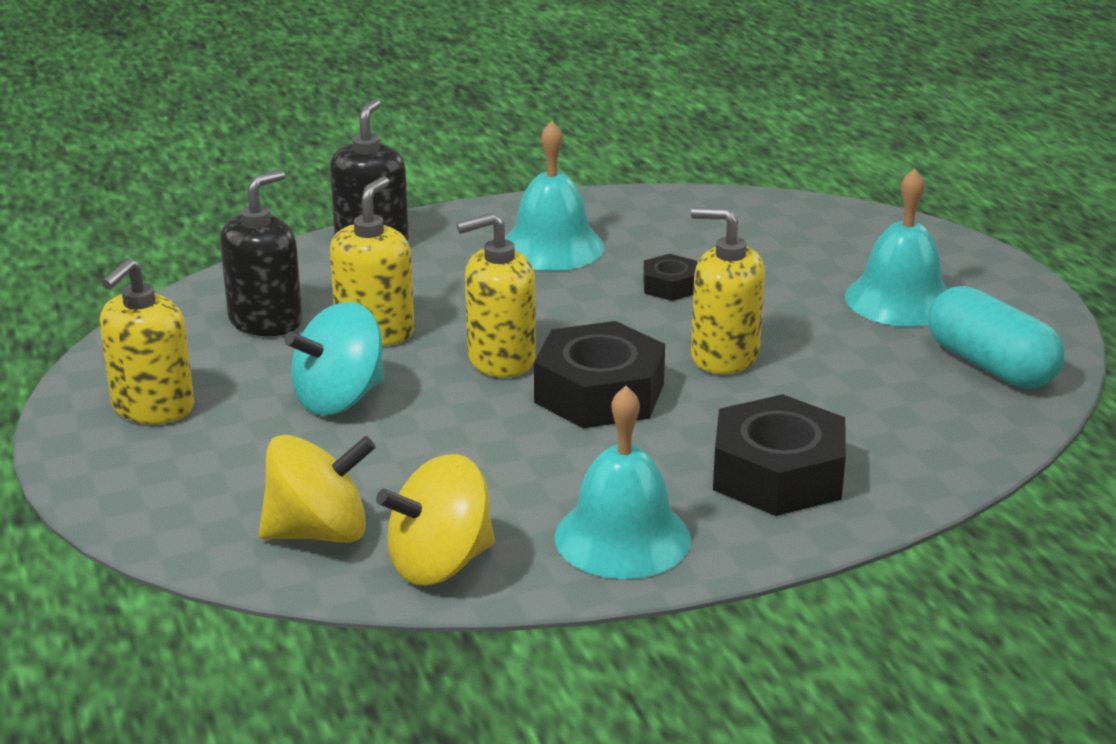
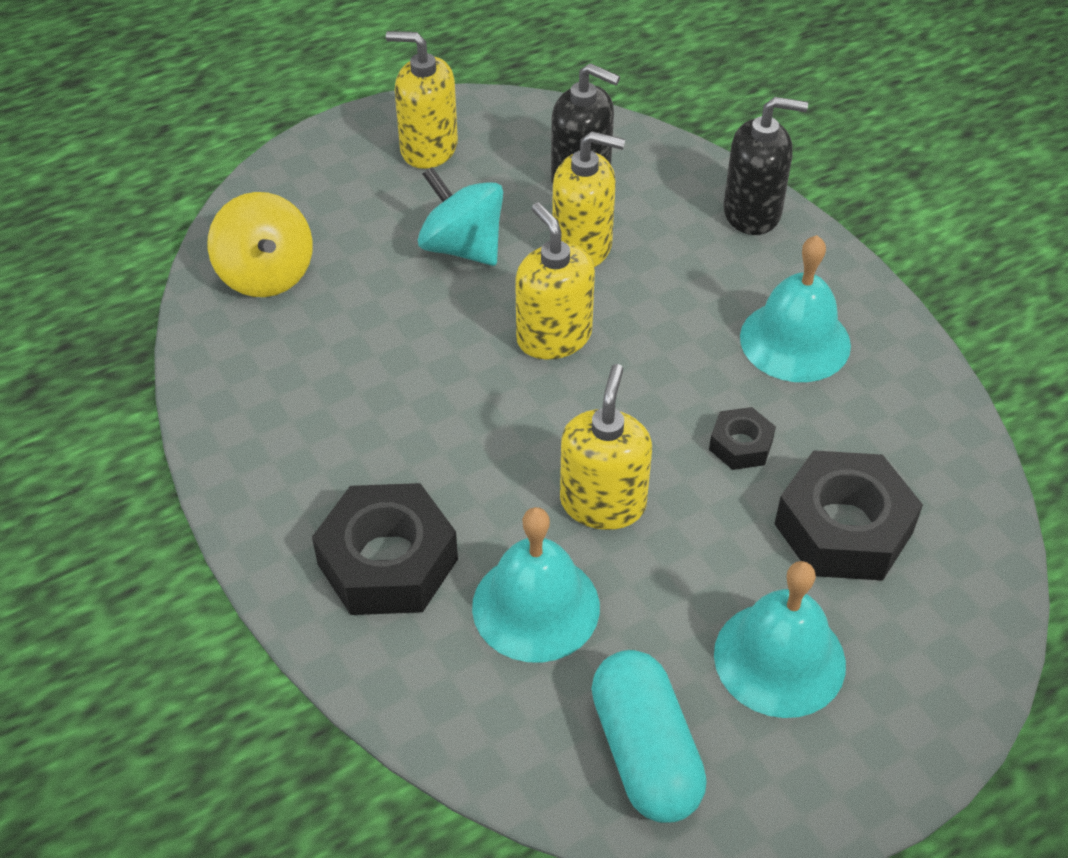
camera: 80 degrees right, 20 degrees up
(440, 563) = (230, 350): yellow spinning top -> none
(599, 393) = (508, 414): black nut -> black nut (843, 528)
(622, 537) = (274, 458): turquoise bell -> turquoise bell (536, 606)
(991, 365) = (645, 752): turquoise capsule -> turquoise capsule turned 60 degrees counterclockwise

